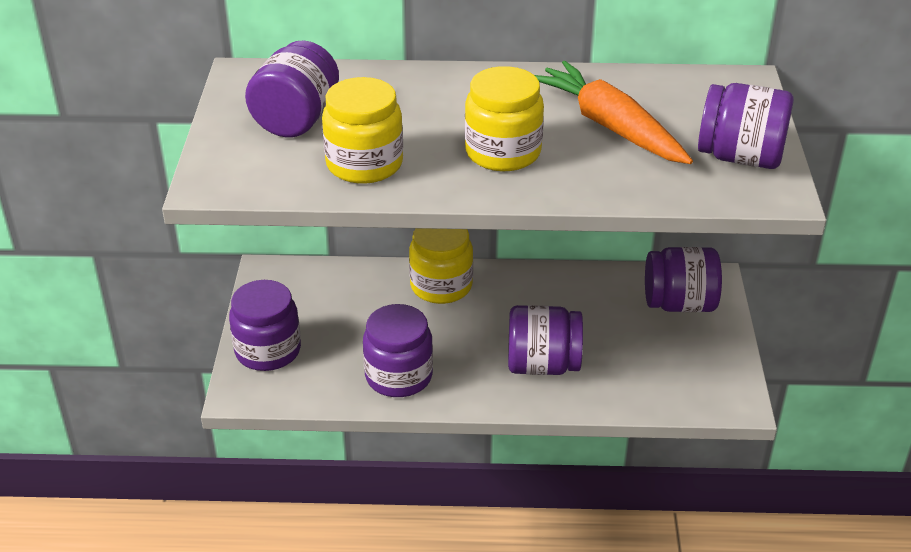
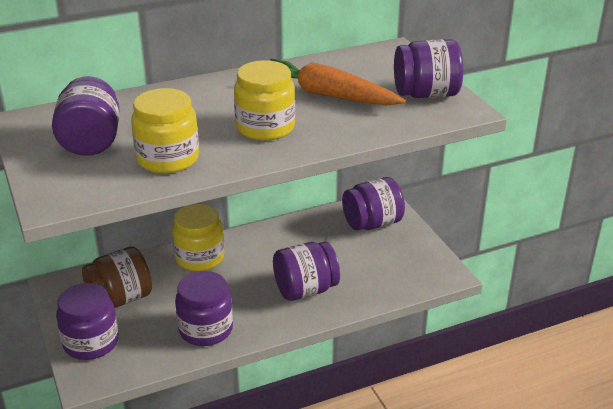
camera: 25 degrees left, 5 degrees down
(326, 309) = (120, 299): none -> brown jar

